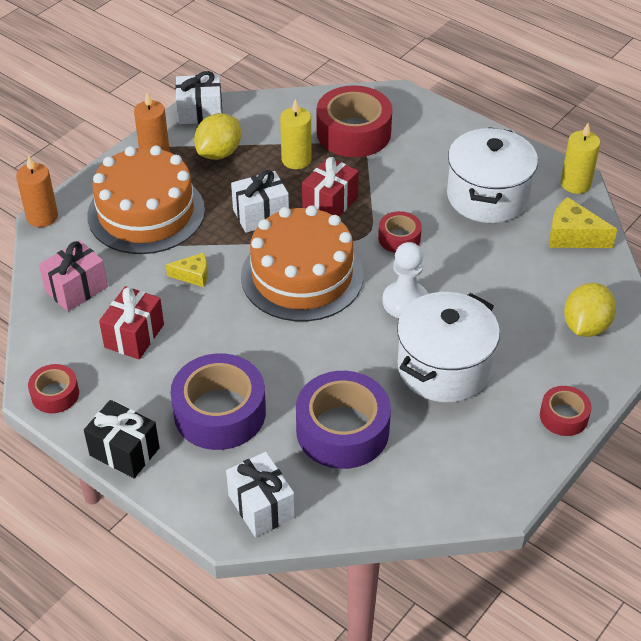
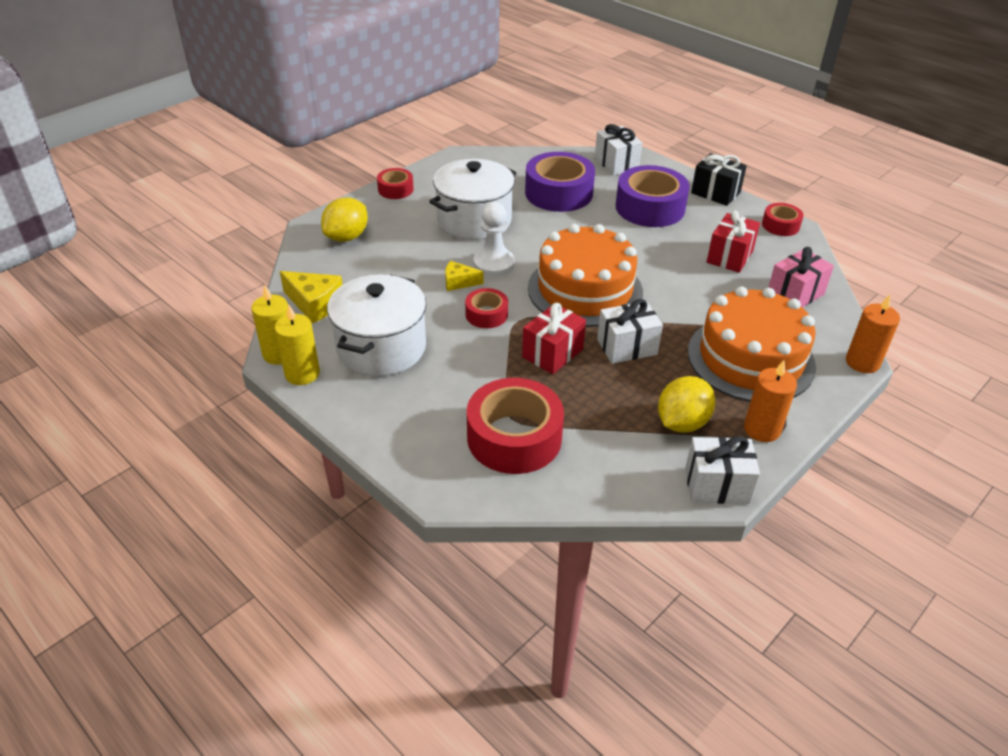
camera: 175 degrees left, 5 degrees down
(193, 275) = (688, 297): yellow cheese -> yellow cheese (459, 282)
(296, 160) = (588, 406): yellow candle -> yellow candle (302, 374)

